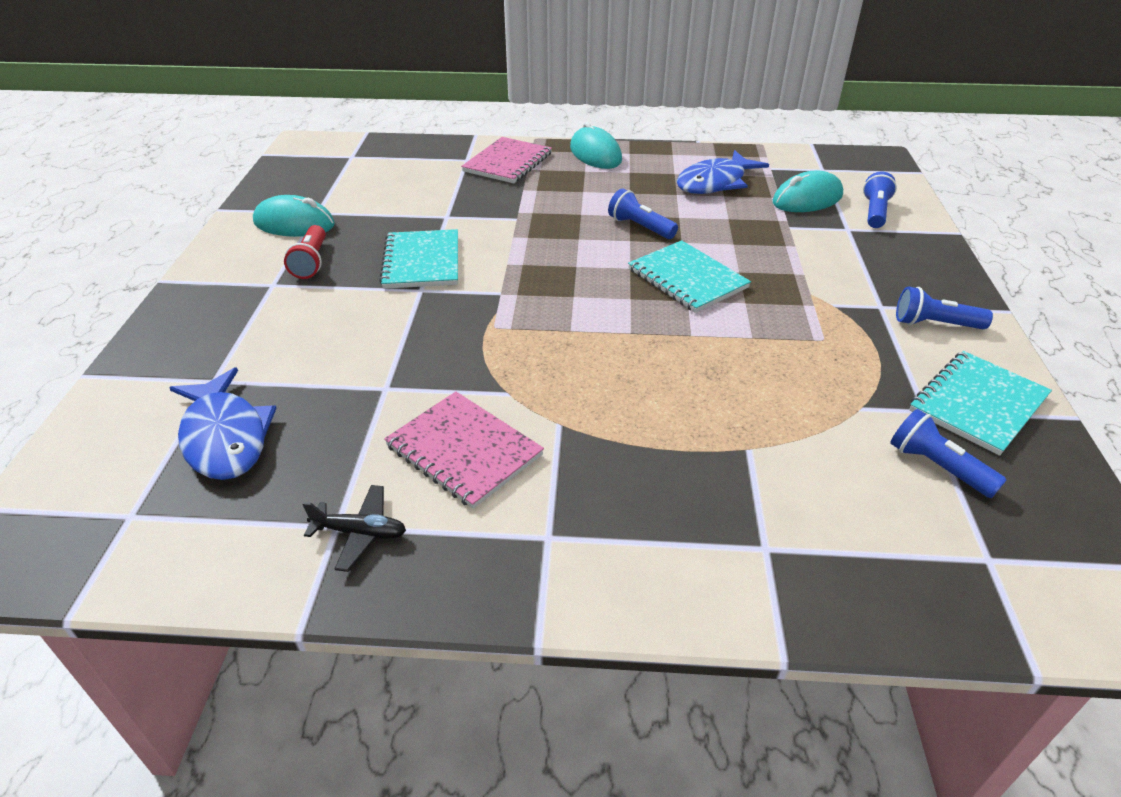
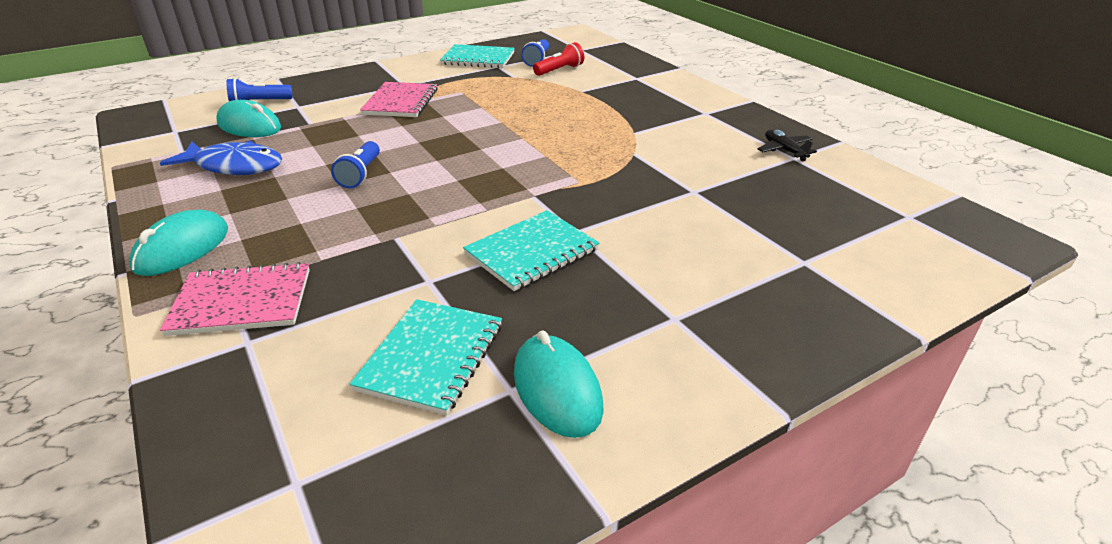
camera: 125 degrees left, 5 degrees down
(225, 437) = (822, 222): blue fish -> none
(311, 262) = (611, 318): red flashlight -> red flashlight (559, 70)
(464, 451) = (695, 148): pink notebook -> pink notebook (401, 102)
(687, 279) = (430, 138): turquoise notebook -> turquoise notebook (431, 357)
(934, 324) = (411, 72): blue flashlight -> none

